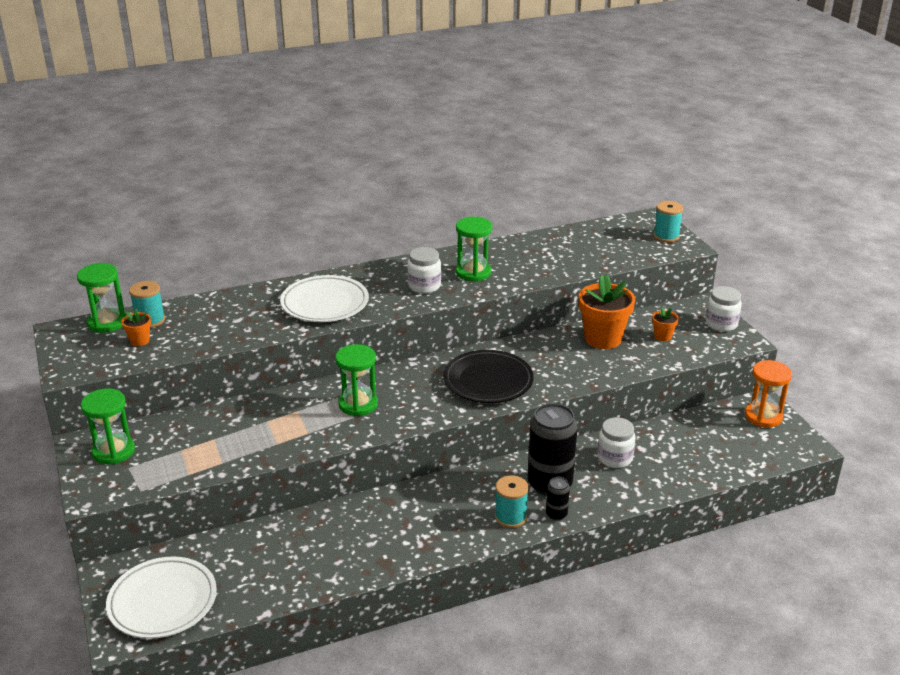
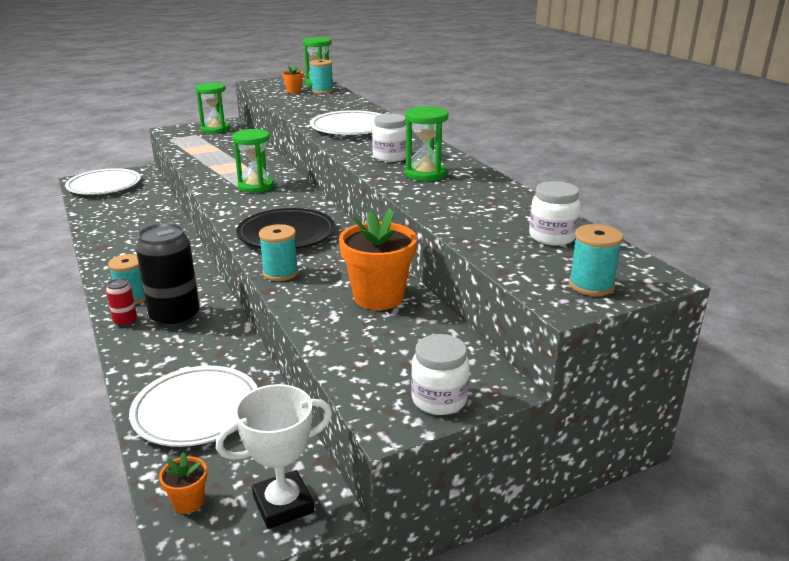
camera: 85 degrees right, 5 degrees down
(556, 514) = (125, 321): black can -> red can
(564, 382) = (280, 273): none -> turquoise spool
(614, 458) = (209, 358): white jar -> white jar (552, 237)
(663, 336) = (391, 342): orange flower pot -> orange flower pot (188, 502)
(681, 458) = (196, 411): none -> white plate
(763, 416) = (283, 504): orange hourglass -> white trophy

